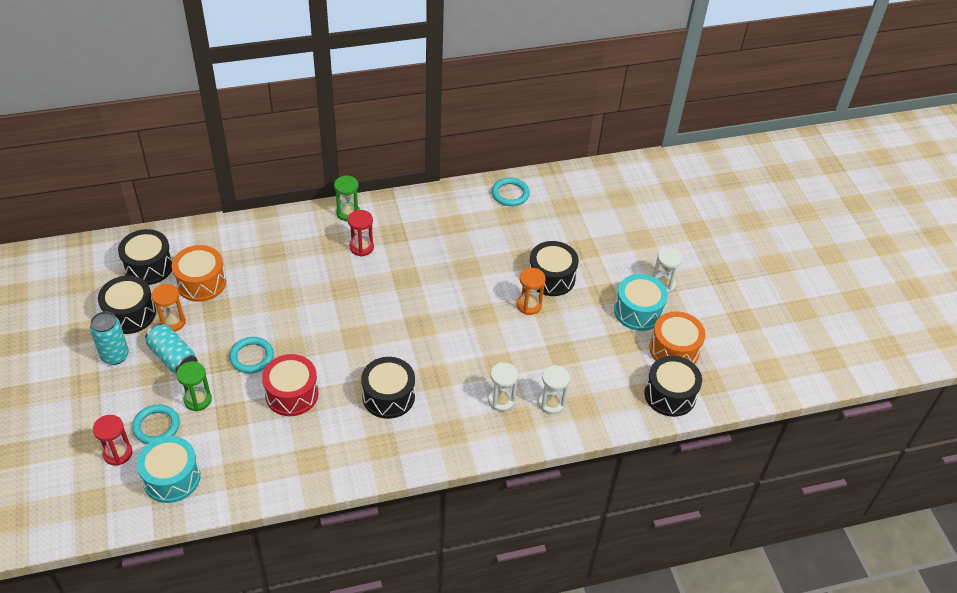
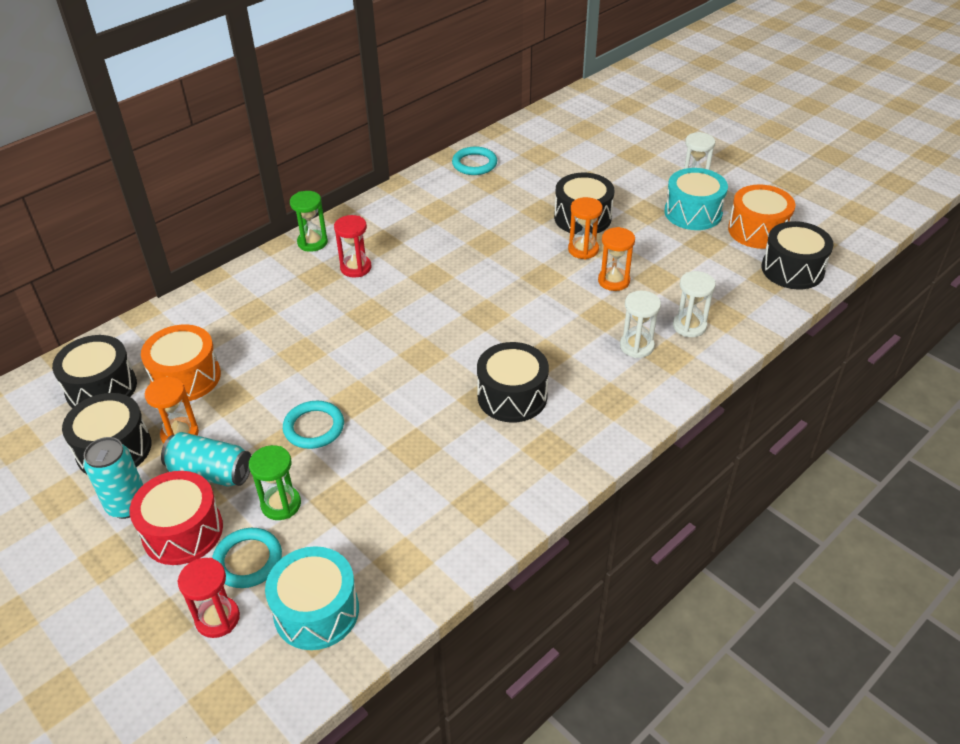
camera: 25 degrees left, 5 degrees down
(292, 394) = (396, 444): red drum -> red drum (183, 531)
(529, 341) = (613, 281): none -> orange hourglass

